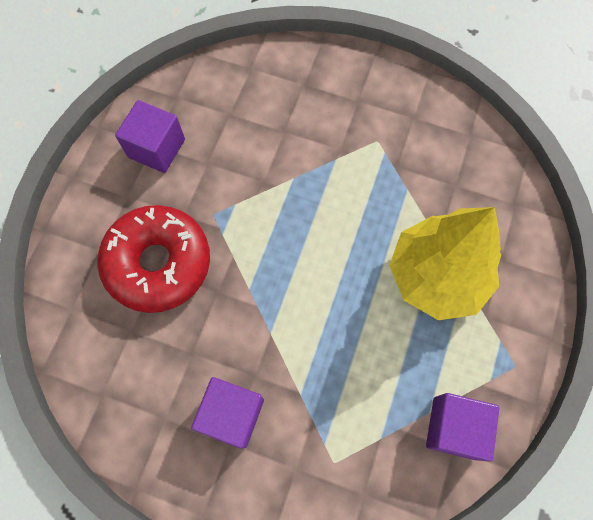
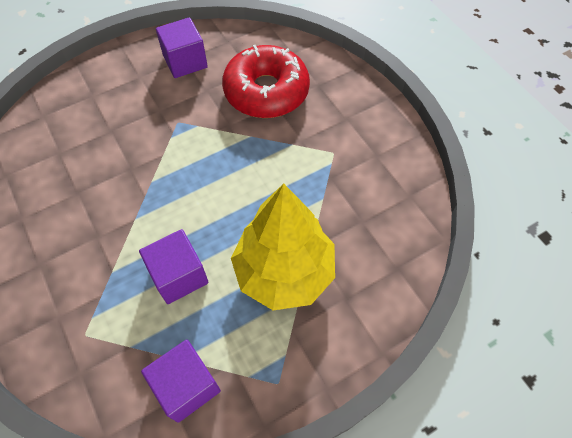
camera: 40 degrees right, 10 degrees down
(158, 263) = (115, 126): red donut -> red donut (266, 91)
(232, 414) = (59, 248): purple cube -> purple cube (179, 276)

